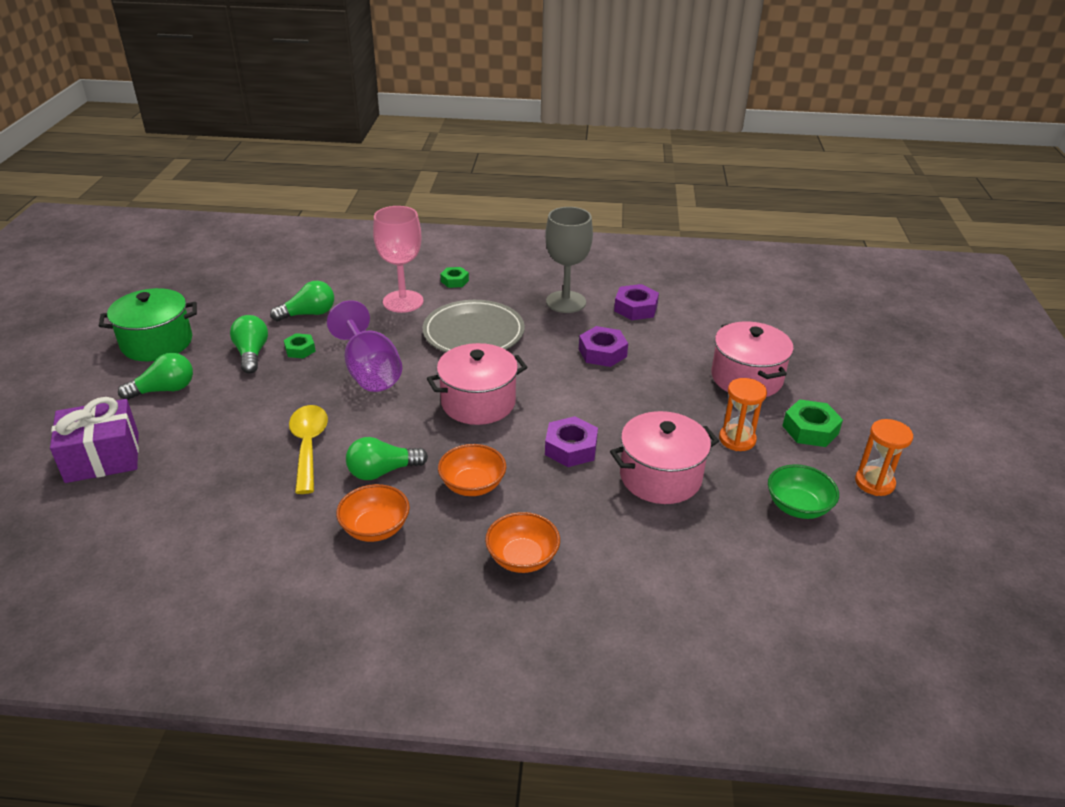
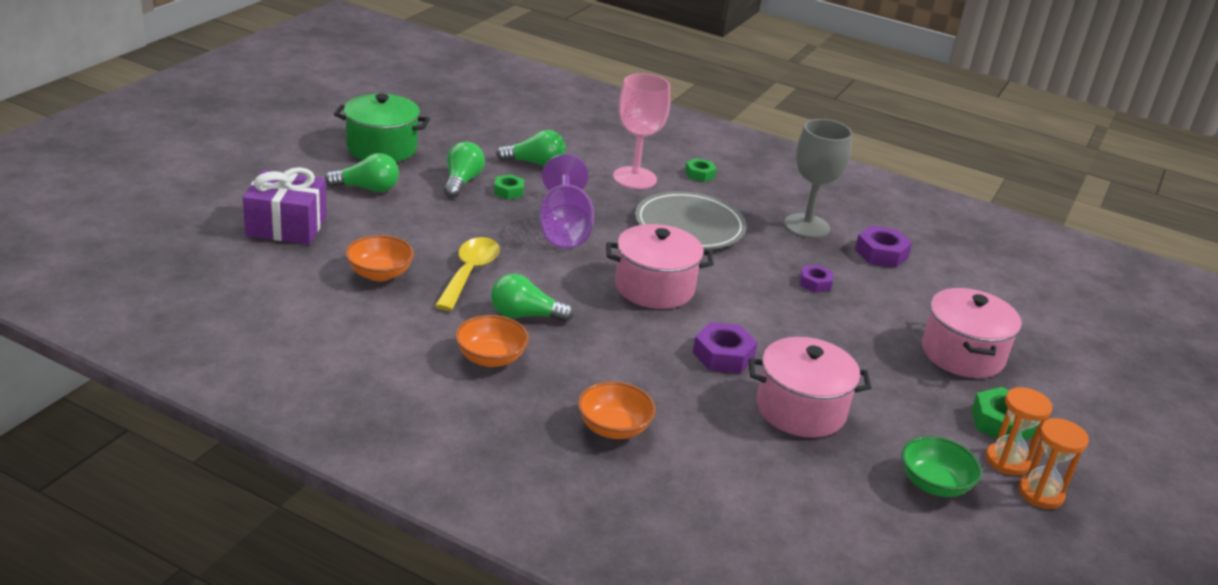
camera: 20 degrees right, 5 degrees down
(472, 485) = (604, 354): orange bowl -> orange bowl (379, 274)
(602, 352) = (815, 283): purple nut -> purple nut, size x0.63
(737, 439) = (909, 405): orange hourglass -> orange hourglass (1007, 461)

